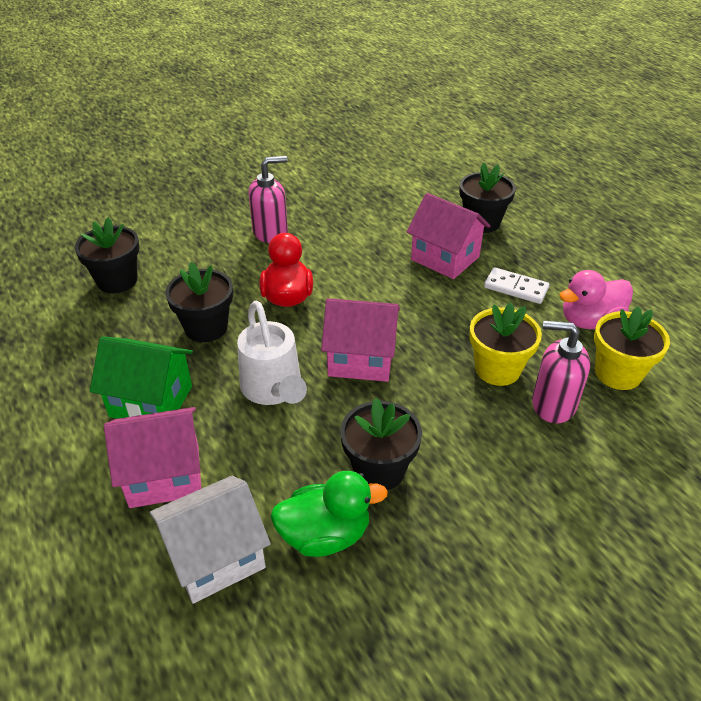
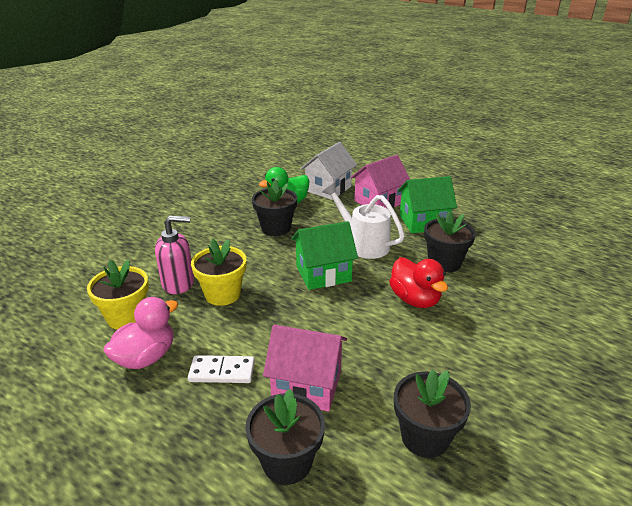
camera: 155 degrees right, 10 degrees down
(117, 281) = (549, 273): black flower pot -> black flower pot (425, 437)
(270, 233) = (500, 357): pink soap dispenser -> none
(361, 359) = (323, 274): pink house -> green house

